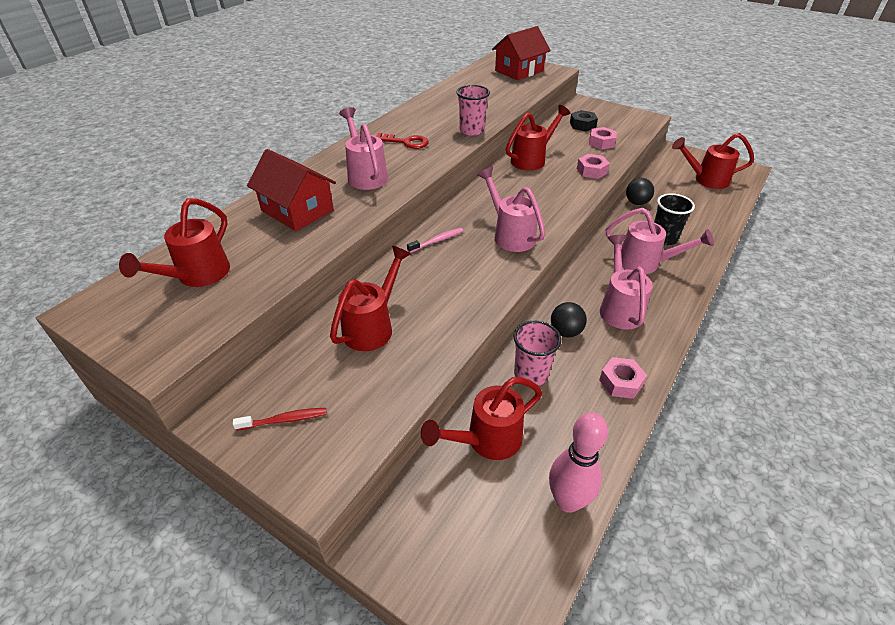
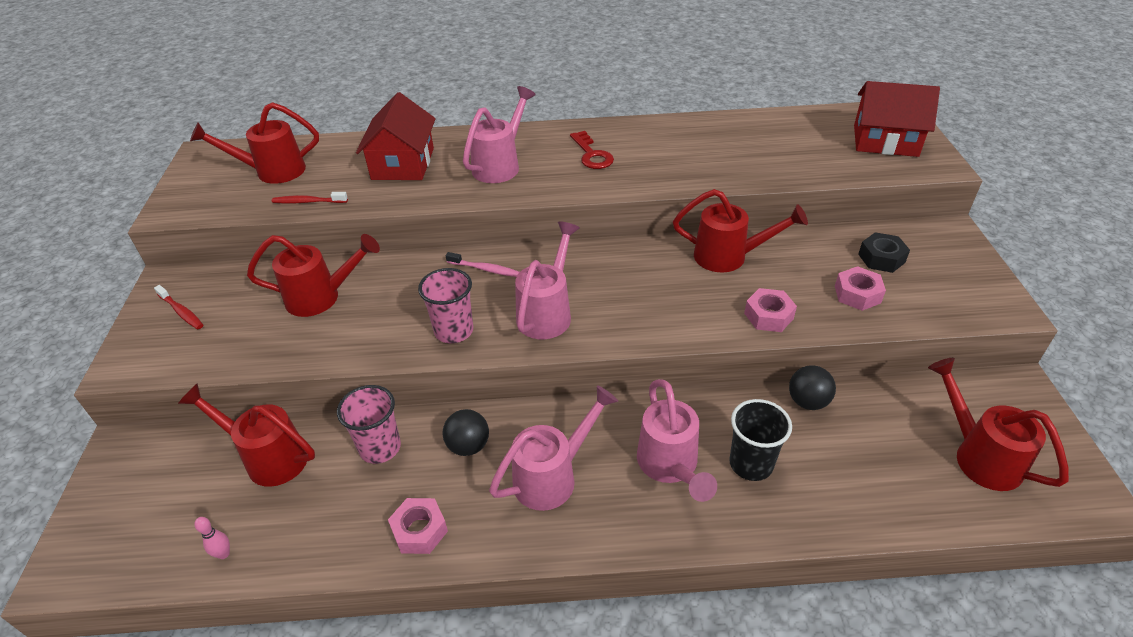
camera: 55 degrees right, 0 degrees up
(278, 271) = (308, 202): none -> red toothbrush
(472, 130) = (675, 179): pink cup -> pink cup (454, 331)
(567, 501) = (224, 554): pink bowling pin -> pink bowling pin, size x0.41

